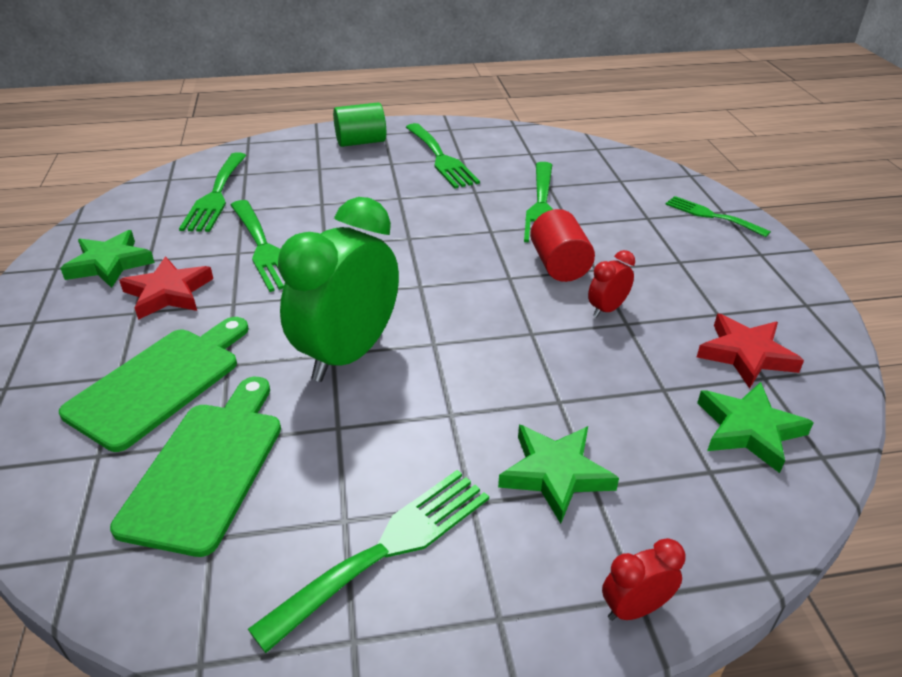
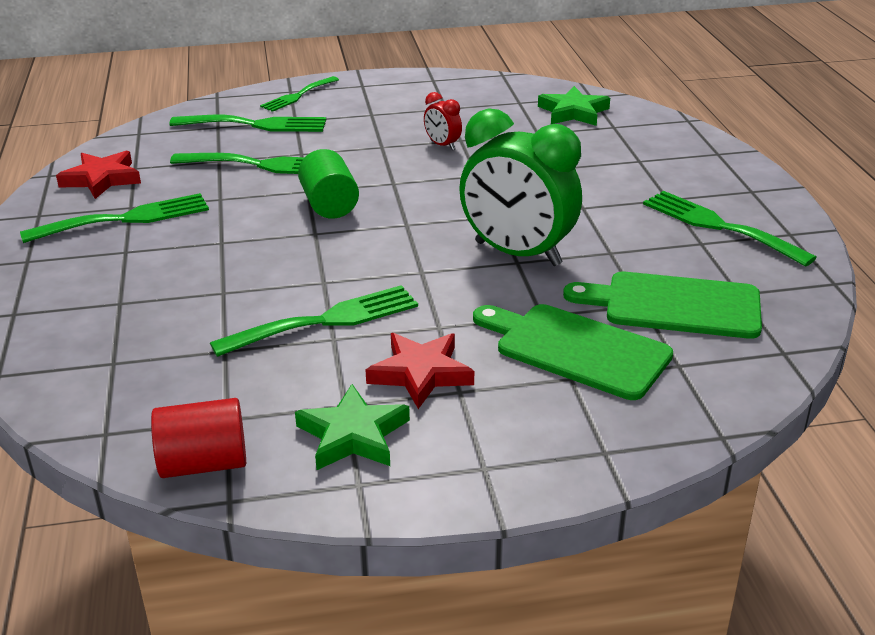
camera: 90 degrees left, 5 degrees down
(216, 195) = (177, 378): green fork -> green fork (256, 125)
(361, 142) = (49, 276): green cylinder -> green cylinder (329, 205)
(555, 474) = (632, 171): green star -> none
(559, 265) = (375, 161): red cylinder -> red cylinder (204, 463)
(634, 608) = (726, 154): red clock -> none
(745, 354) = (495, 104): red star -> red star (102, 179)

